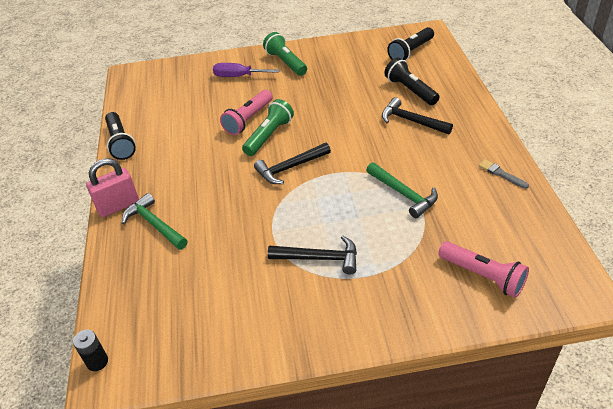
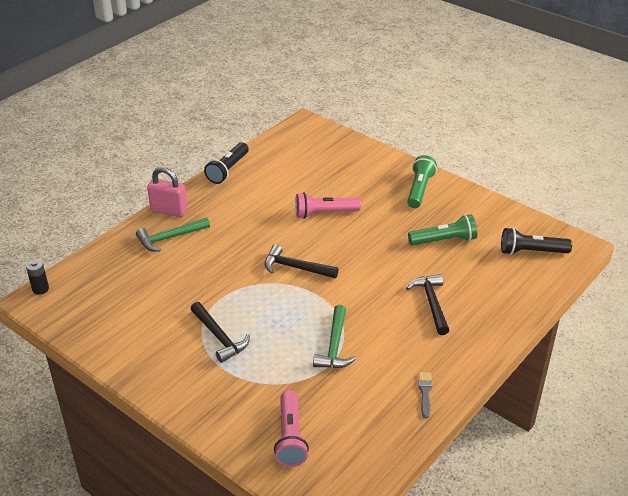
camera: 45 degrees right, 5 degrees down
(154, 224) = (169, 238): green hammer -> green hammer turned 120 degrees counterclockwise
(238, 76) = (369, 176): purple screwdriver -> none
(269, 135) = (319, 235): green flashlight -> green flashlight (444, 240)
(410, 90) = (473, 281): black flashlight -> none

